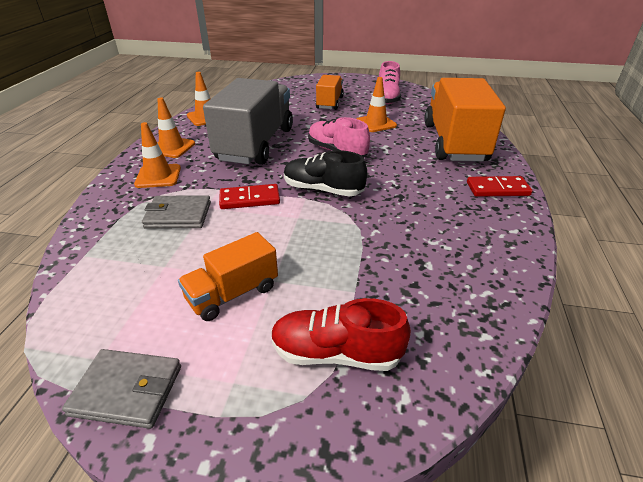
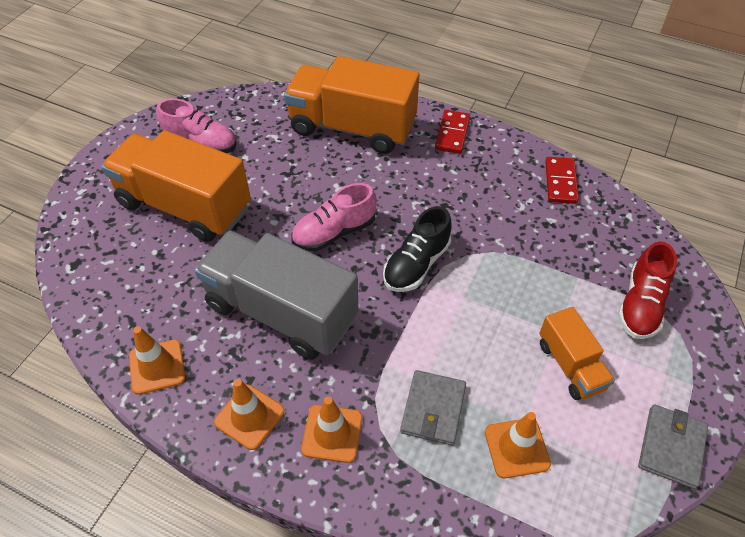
camera: 75 degrees left, 15 degrees up
(250, 199) = (417, 334): red domino -> red domino (560, 182)
(329, 103) = (184, 206): orange truck -> orange truck, size x1.94
(376, 123) = (274, 177): orange traffic cone -> orange traffic cone (516, 448)

